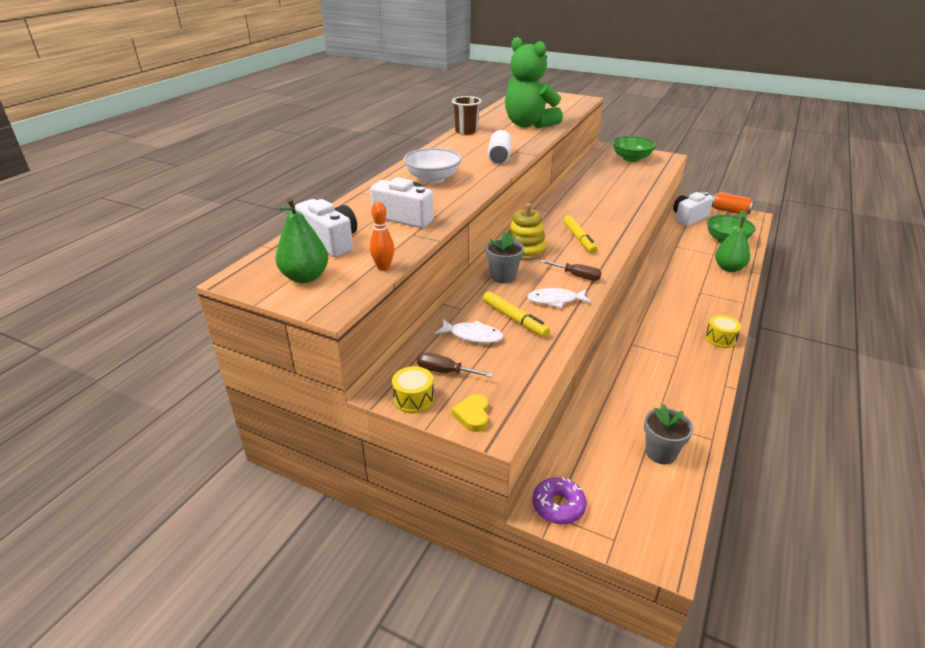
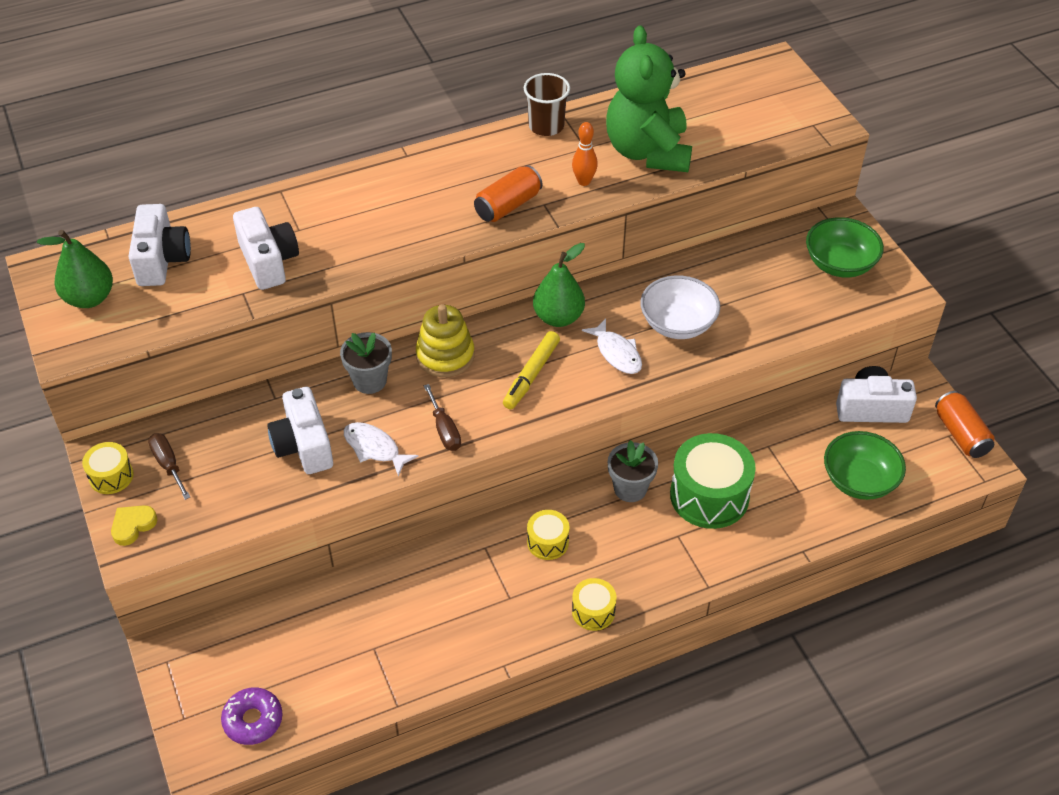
camera: 40 degrees right, 15 degrees up
(383, 267) = (161, 326): orange bowling pin -> orange bowling pin (584, 181)
(433, 179) = (379, 208): white bowl -> white bowl (677, 324)
(472, 336) = (241, 440): white fish -> white fish (617, 353)
(499, 157) = (508, 205): white can -> orange can
(514, 319) = (303, 445): yellow marker -> white camera
(558, 506) = (181, 657): purple donut -> purple donut (253, 720)
(654, 325) = (548, 542): none -> yellow drum
(660, 453) = (330, 680): grey flower pot -> grey flower pot (630, 488)
(686, 272) = (709, 496): none -> green drum
(728, 268) = (779, 526): green pear -> green pear (558, 317)

